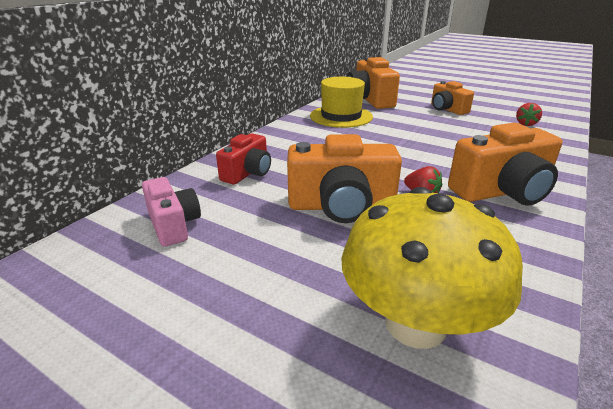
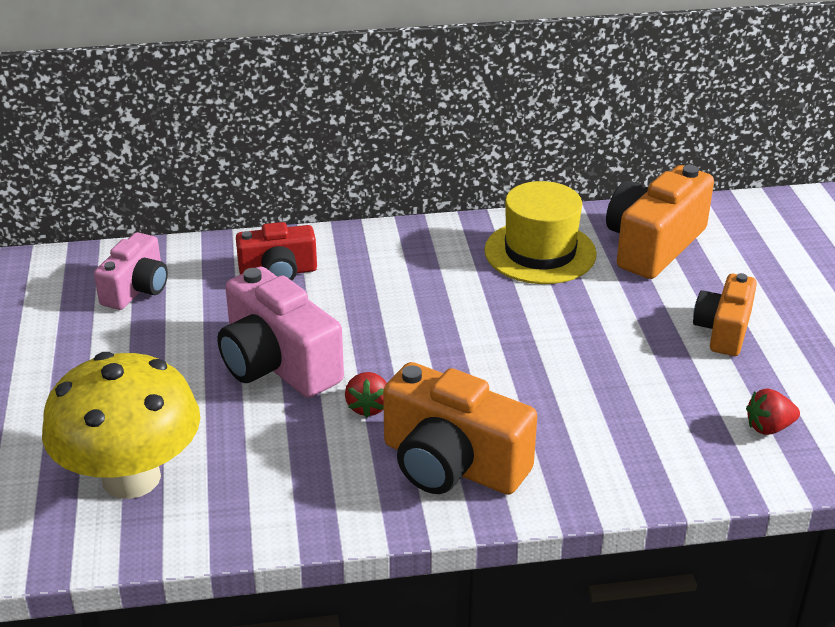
camera: 50 degrees right, 5 degrees up
(341, 206) = (277, 364): orange camera -> pink camera

